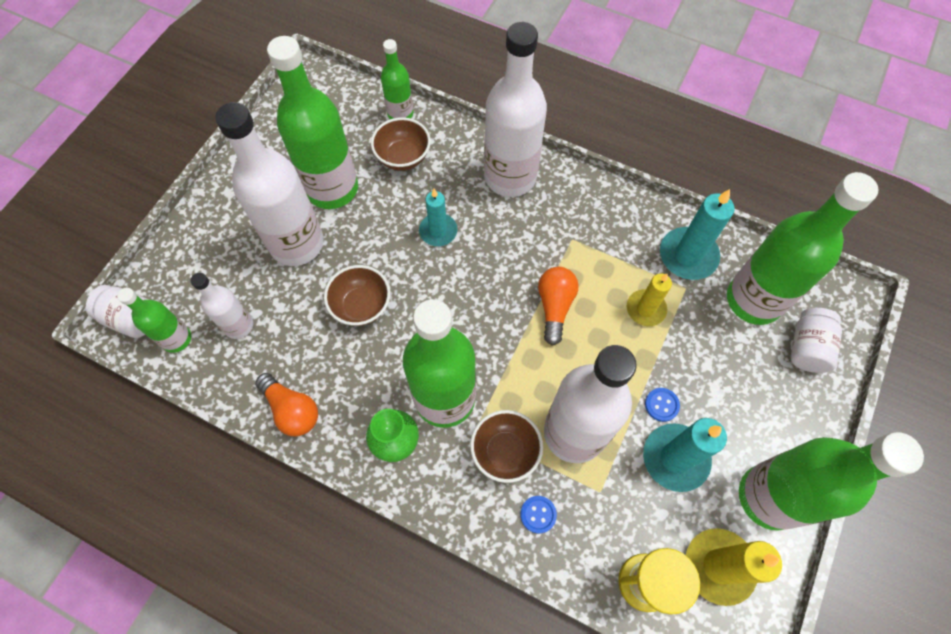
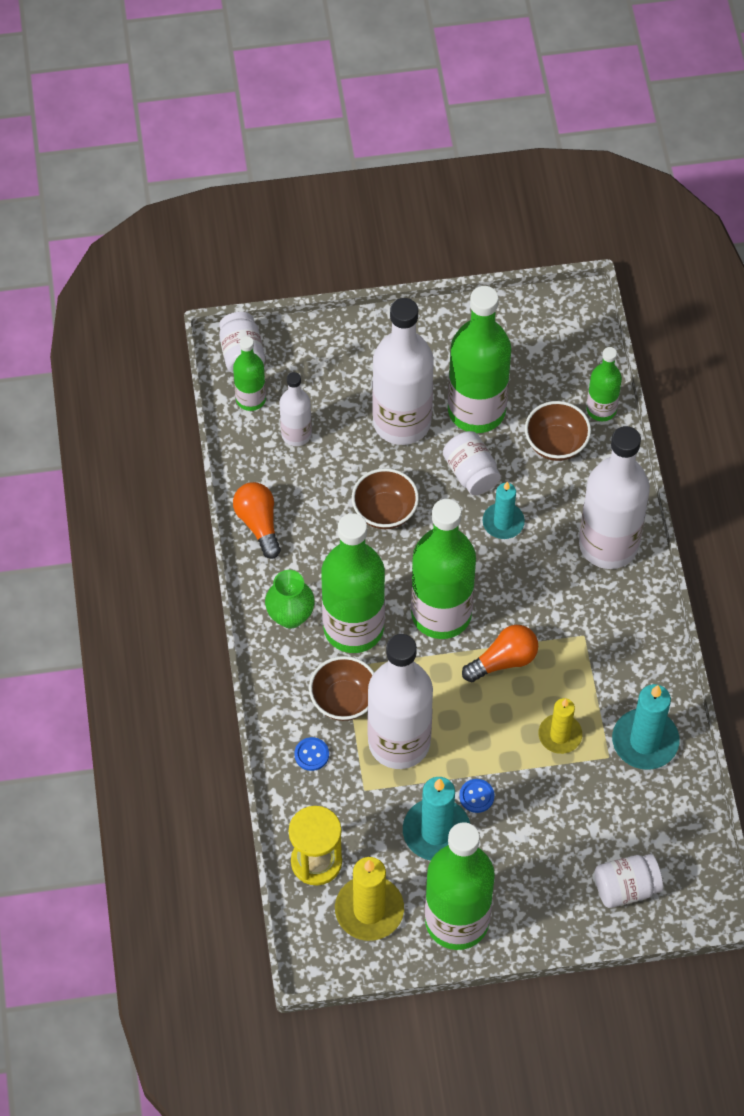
camera: 55 degrees right, 5 degrees down
(292, 410) = (259, 523): orange light bulb -> orange light bulb turned 150 degrees clockwise
(379, 225) = (471, 473): none -> white jar
(753, 300) = (641, 820): green bottle -> green bottle (441, 614)

